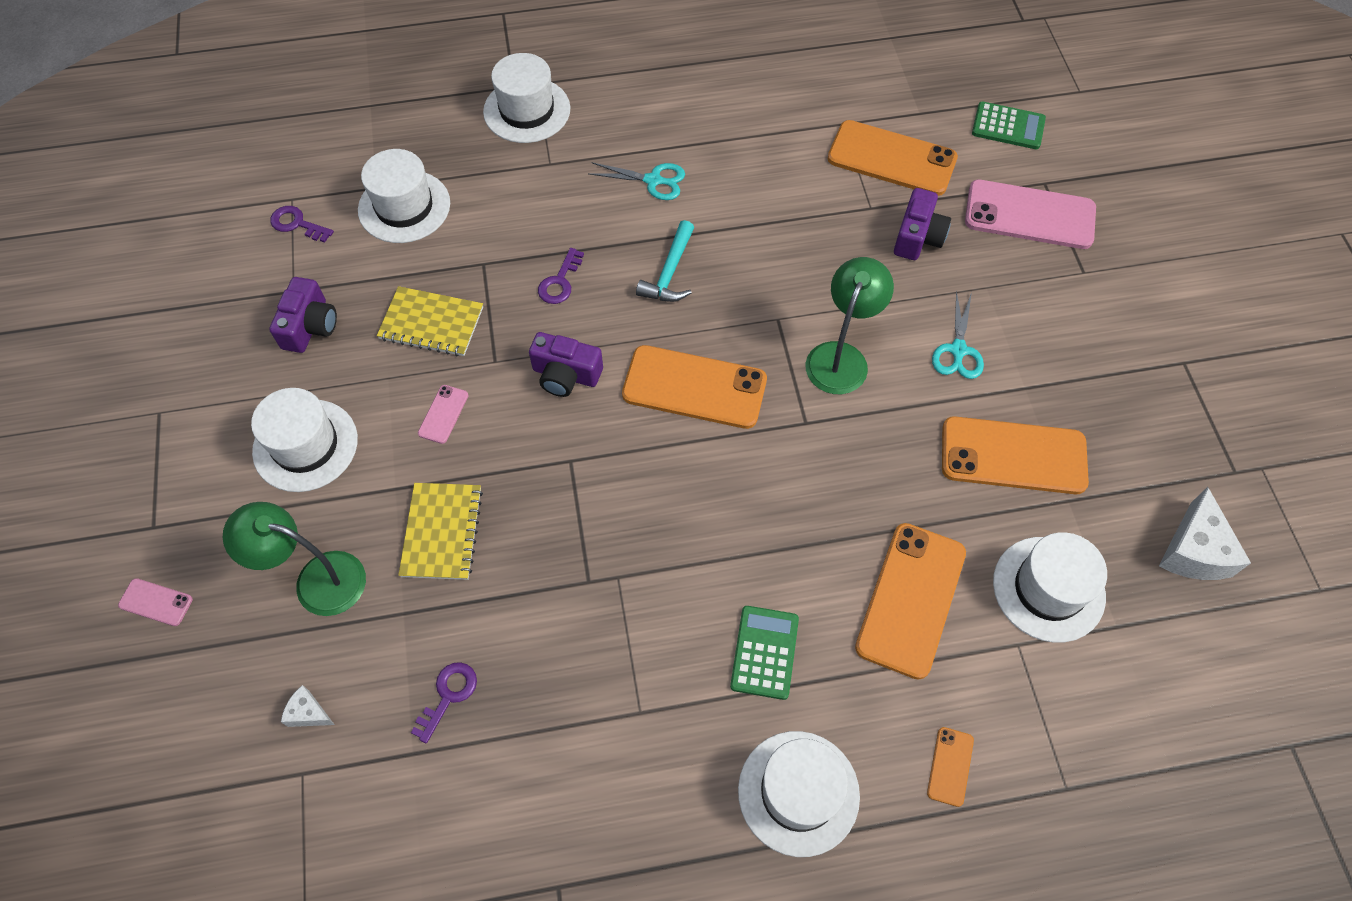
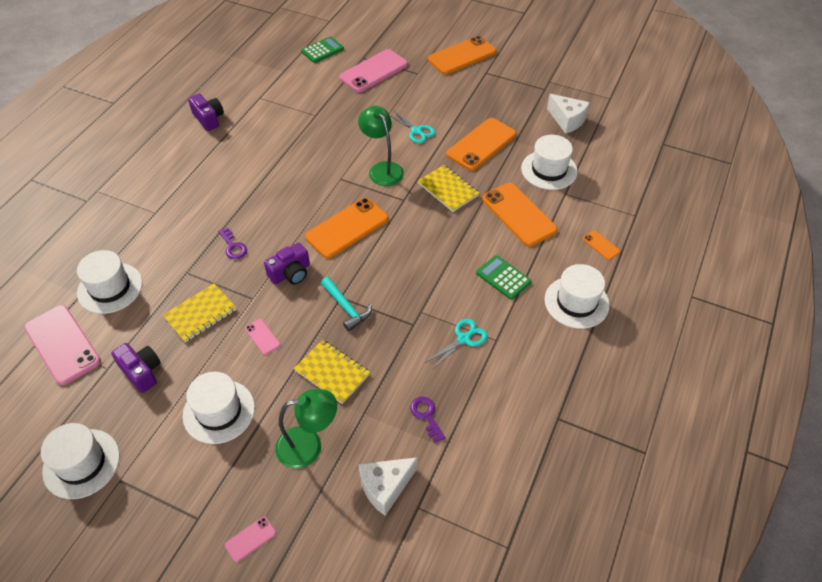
camera: 55 degrees left, 10 degrees down
(297, 224) = (62, 344): purple key -> pink phone
(308, 713) = (385, 487): white cheese -> white cheese, size x1.94
(316, 579) = (309, 446): green lamp -> green lamp turned 150 degrees counterclockwise
(527, 110) = (110, 203): white hat -> white hat (81, 463)
(653, 180) = (214, 179): turquoise scissors -> turquoise scissors (464, 338)
(670, 272) = (274, 202): turquoise hammer -> turquoise hammer (346, 308)
(876, 468) = (448, 189): none -> yellow notebook
(891, 159) = (297, 93): orange phone -> orange phone (462, 56)
(917, 237) = (347, 110): purple camera -> purple camera (208, 118)

